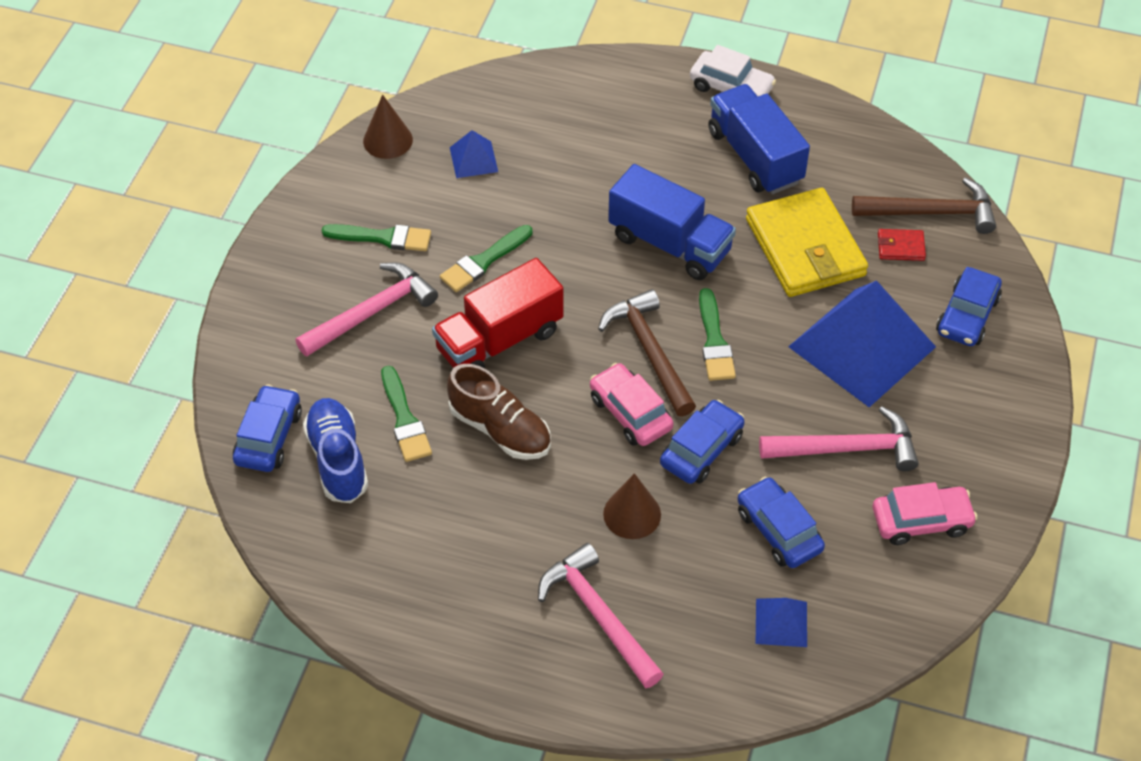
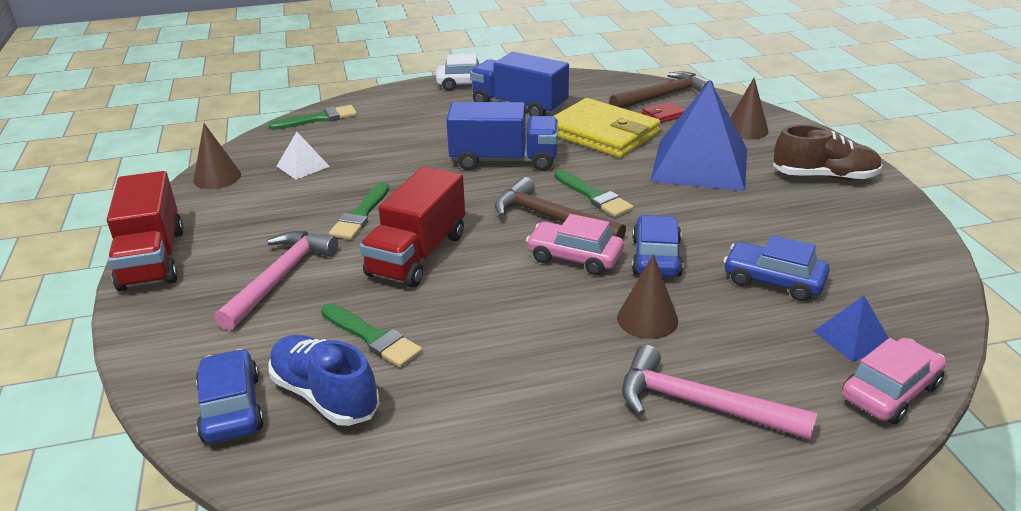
camera: 30 degrees left, 20 degrees down
(284, 235) = (152, 259): none -> red truck
(383, 237) = (255, 230): green brush -> green brush (318, 119)
(473, 159) = (302, 166): blue pyramid -> white pyramid
(500, 429) = (472, 309): brown shoe -> brown shoe (824, 177)
(847, 449) = (759, 217): pink hammer -> none
(921, 521) = (862, 234): pink car -> pink car (890, 391)
(967, 316) = (746, 129): blue car -> brown cone

